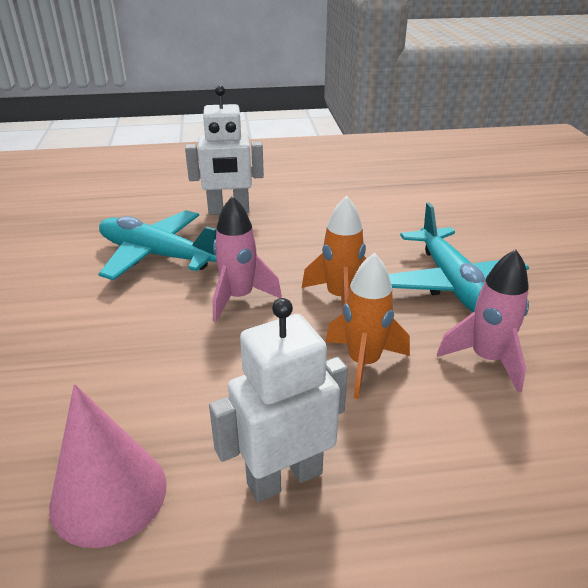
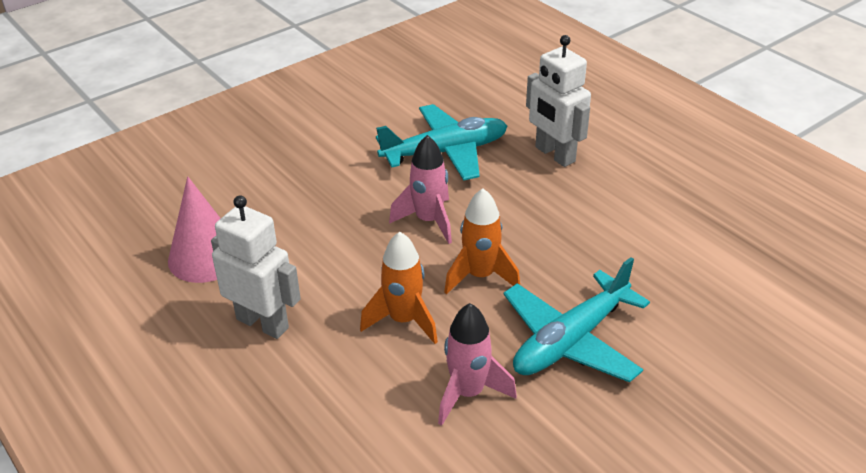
camera: 60 degrees right, 5 degrees up
(157, 255) = (445, 152): turquoise plane -> turquoise plane turned 75 degrees clockwise

